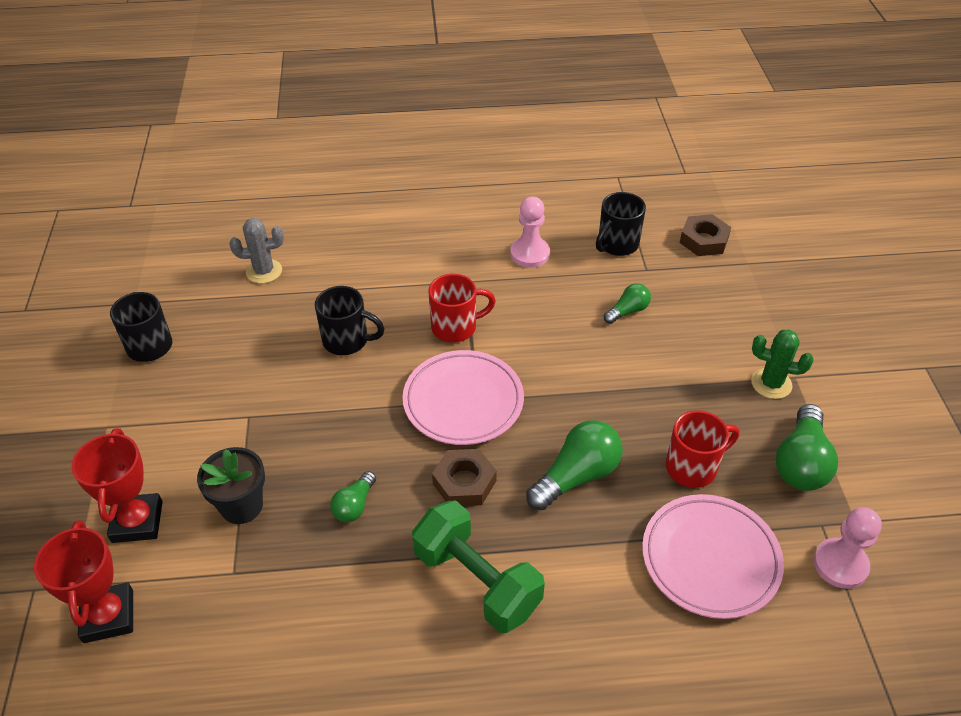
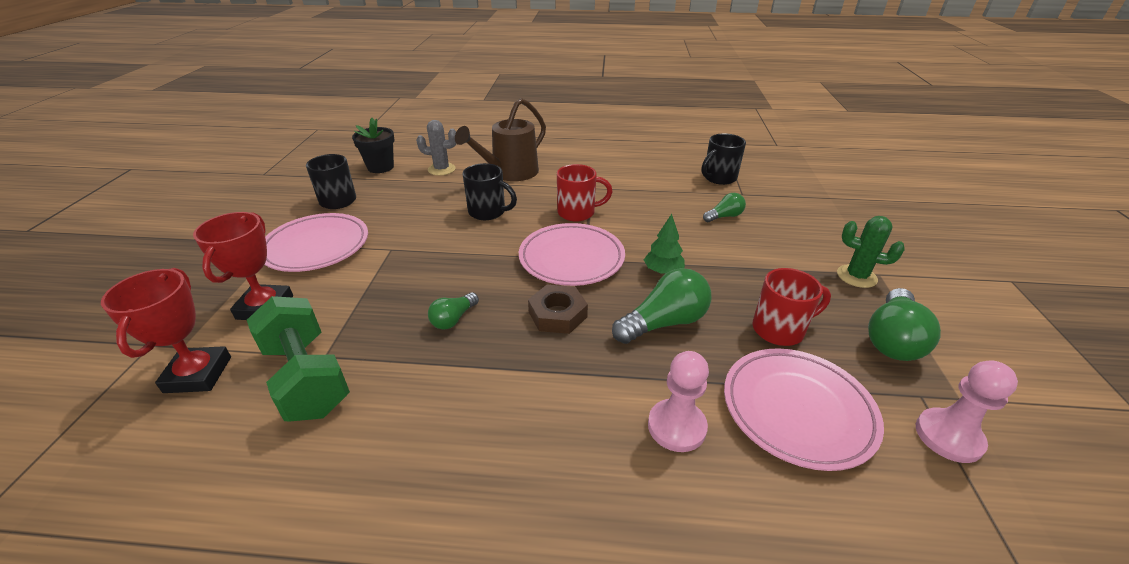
camera: 10 degrees right, 10 degrees down
(156, 426) = (316, 247): none -> pink plate
(241, 506) = (356, 307): black flower pot -> black flower pot (380, 167)
(356, 267) = (510, 173): none -> brown watering can
(477, 581) = (549, 395): green dumbbell -> green dumbbell (307, 378)
(530, 254) = (647, 177): pink pawn -> pink pawn (676, 427)
(567, 406) = (663, 271): none -> green tree
(704, 240) = (792, 181): brown nut -> none

